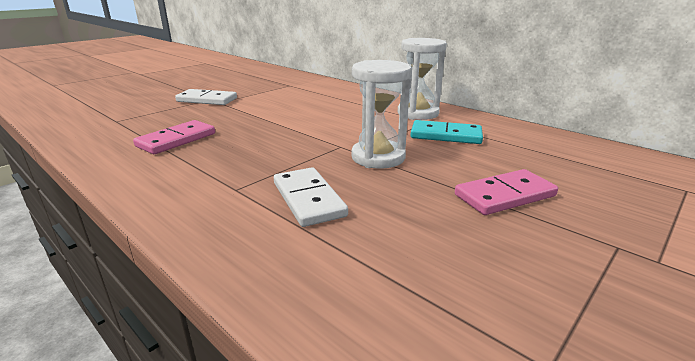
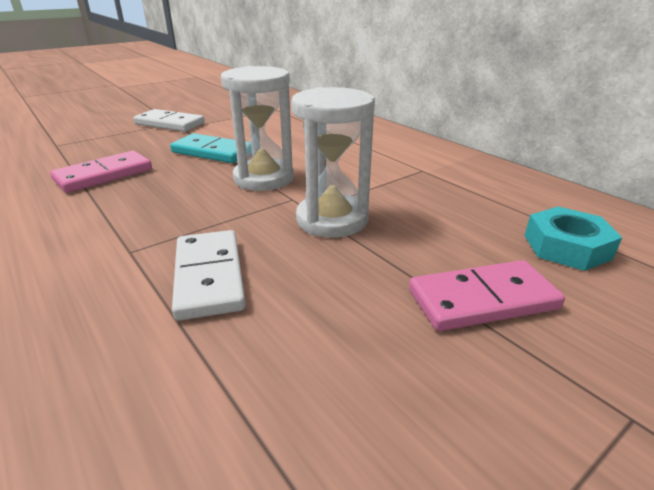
camera: 10 degrees right, 5 degrees up
(418, 113) = (415, 157): white hourglass -> white hourglass (263, 178)
(446, 135) = (438, 193): turquoise domino -> turquoise domino (212, 152)
(545, 161) = (566, 247): none -> turquoise nut

